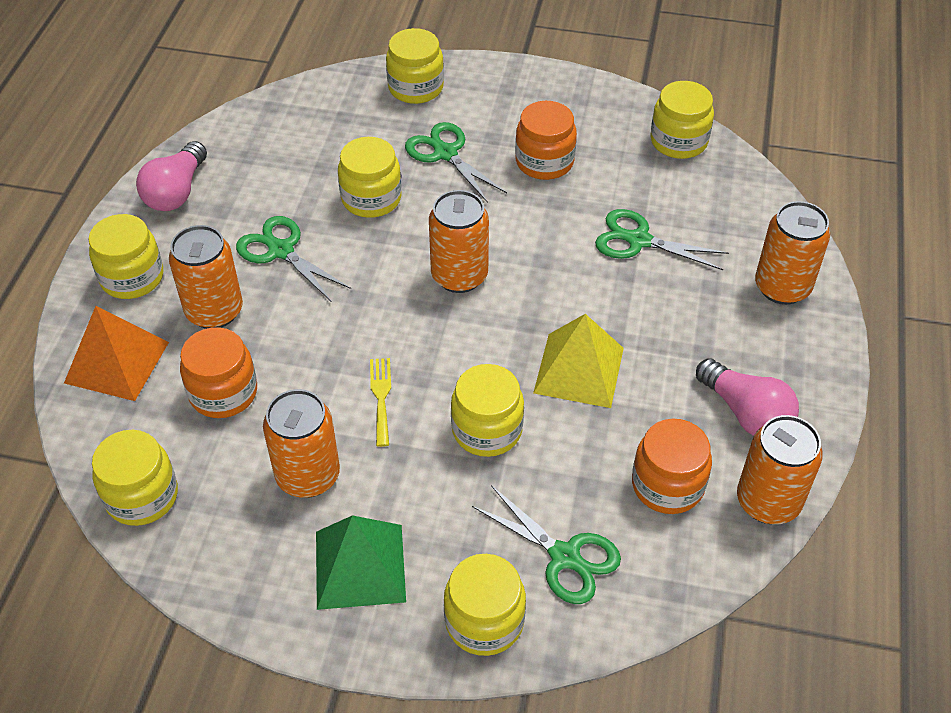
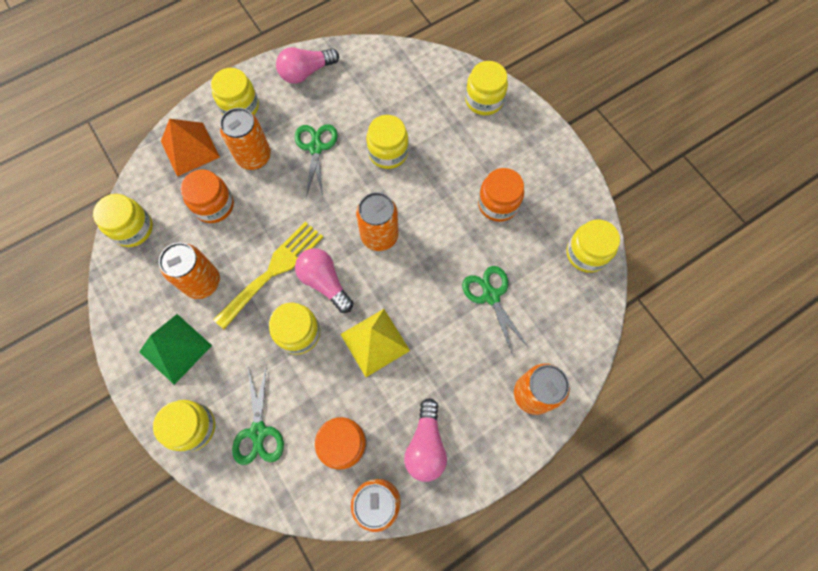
camera: 45 degrees right, 20 degrees up
(381, 397) = (273, 270): yellow fork -> yellow fork, size x1.99
(446, 153) = (453, 155): green scissors -> none
(454, 361) = (325, 282): none -> pink light bulb

